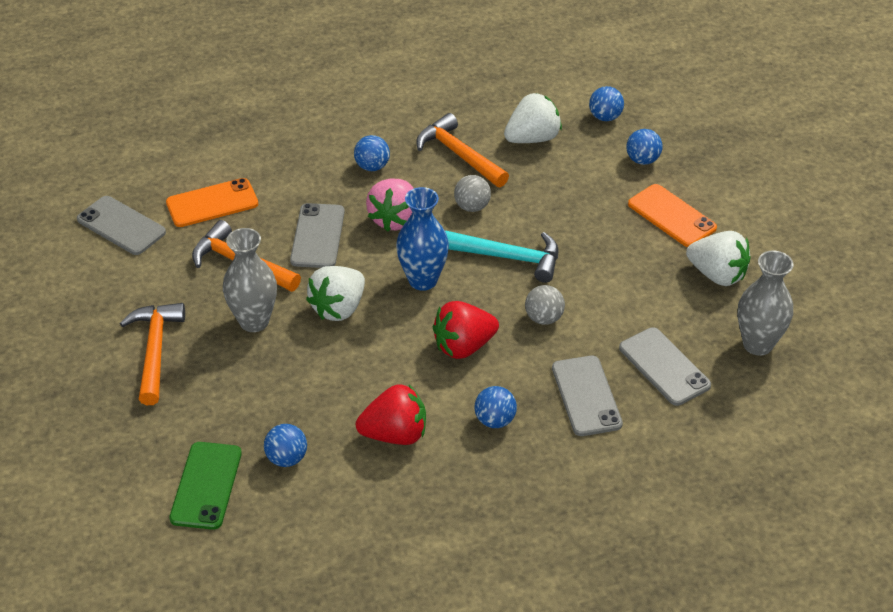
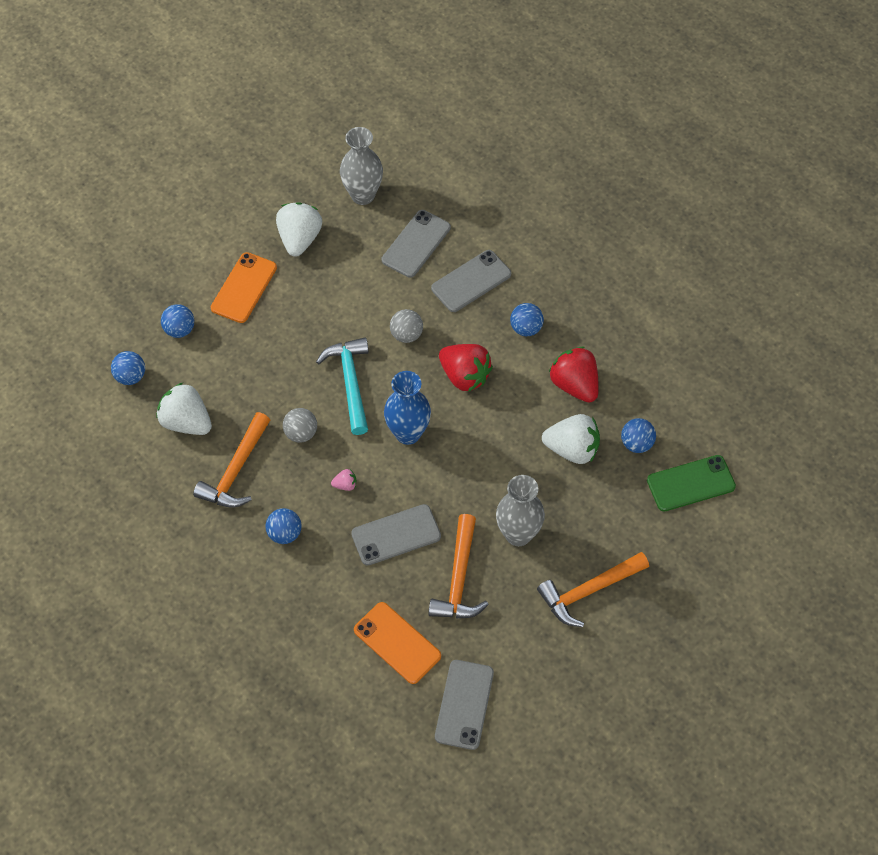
camera: 115 degrees left, 15 degrees up
(339, 308) = (471, 479): white strawberry -> white strawberry (572, 449)
(395, 219) = (345, 485): pink strawberry -> pink strawberry, size x0.44

